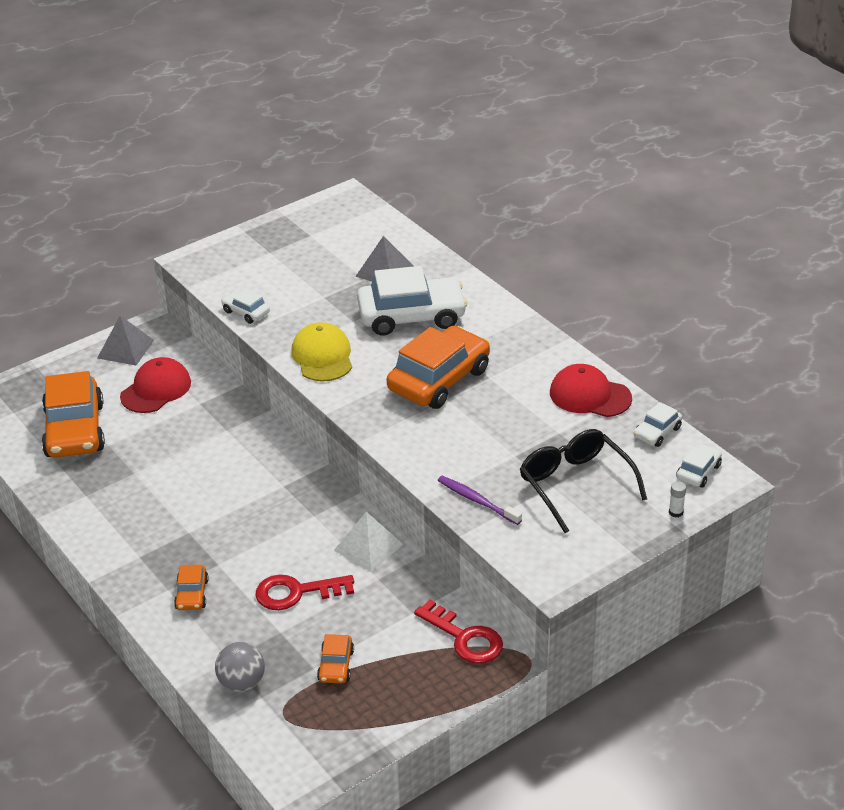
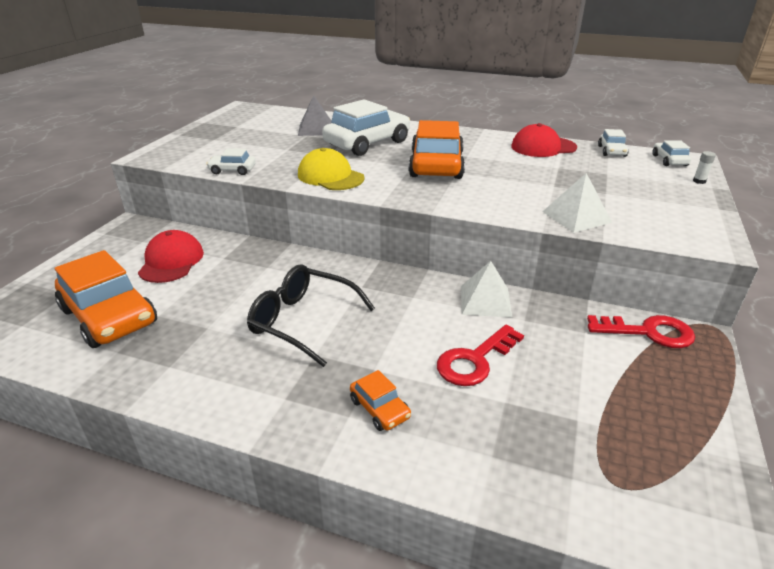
camera: 35 degrees left, 5 degrees down
(125, 349) = (115, 244): grey pyramid -> none
(242, 683) = (535, 474): grey ball -> none
(336, 665) = (592, 406): orange car -> none
(477, 501) = (576, 217): purple toothbrush -> white pyramid
(575, 484) = (618, 187): black glasses -> black glasses (302, 321)

